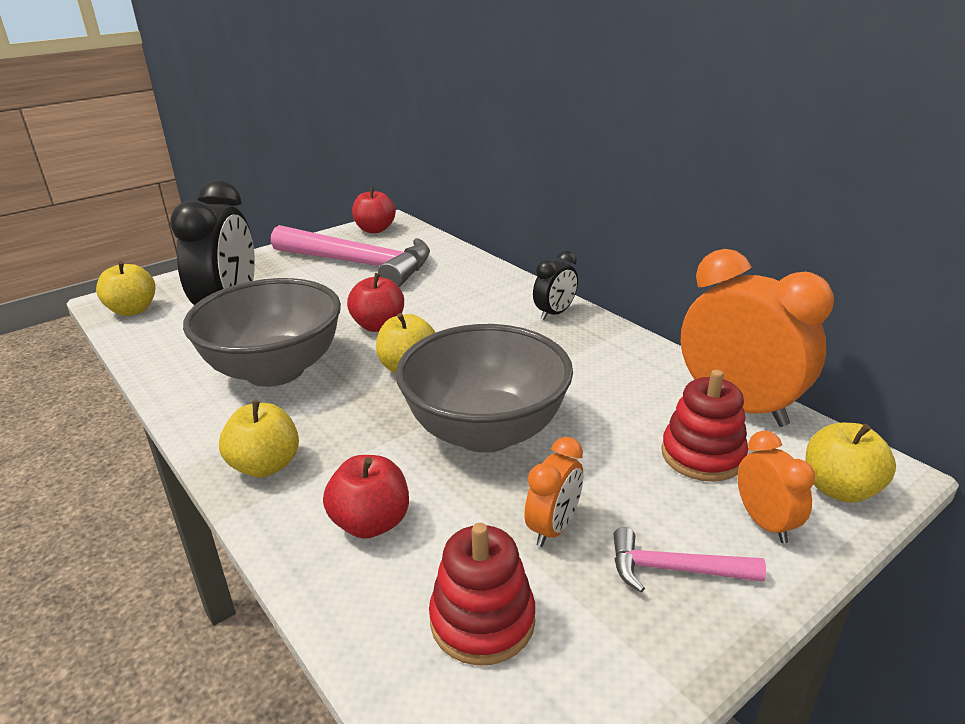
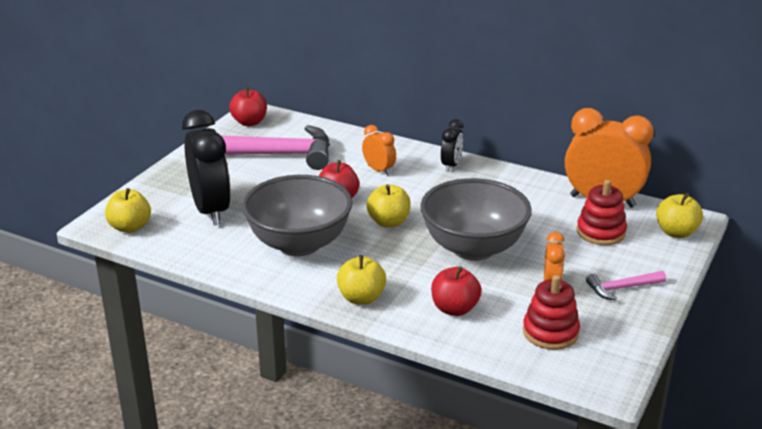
camera: 25 degrees left, 0 degrees up
(765, 523) = (650, 257): orange clock -> orange clock (379, 170)

